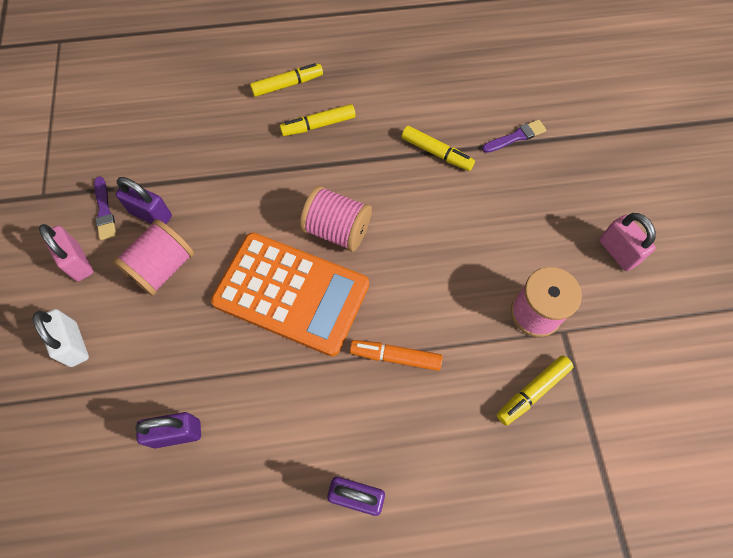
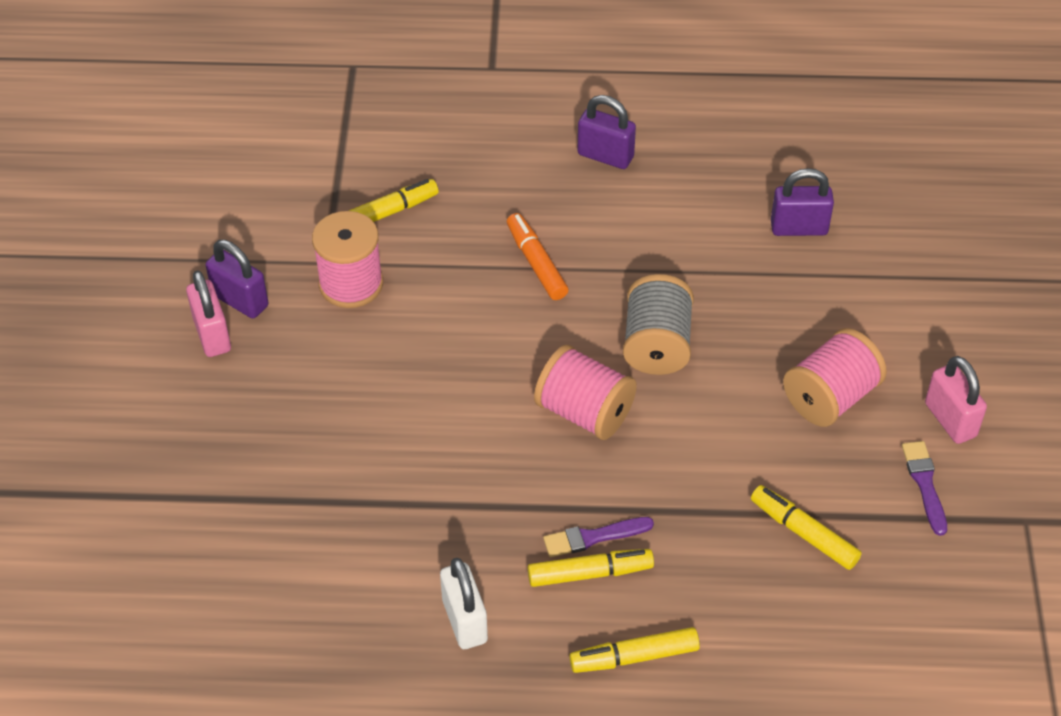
camera: 170 degrees left, 15 degrees down
(74, 344) = (935, 326): white padlock -> white padlock (465, 621)
(151, 214) = (854, 469): purple padlock -> purple padlock (240, 300)
(291, 293) = (656, 345): orange calculator -> grey spool
(396, 357) = (536, 263): orange marker -> orange marker turned 135 degrees counterclockwise
(436, 153) = (412, 501): yellow marker -> yellow marker (804, 533)
(516, 137) = (279, 508): purple brush -> purple brush (593, 537)

